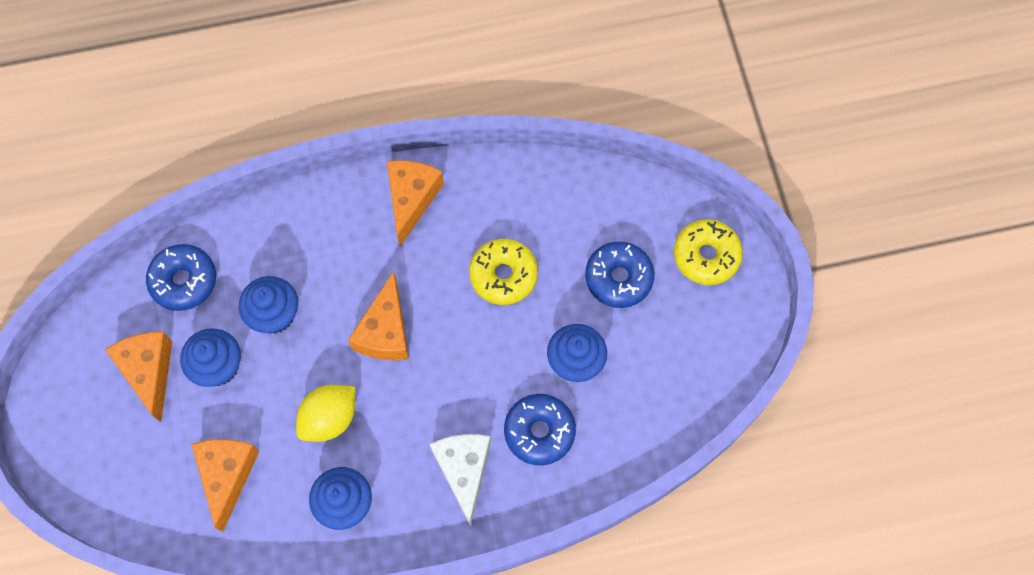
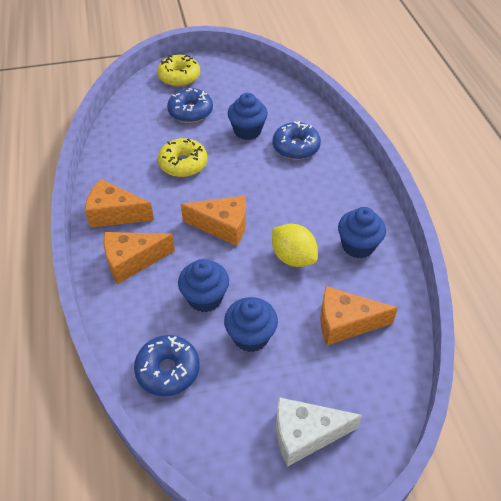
camera: 90 degrees left, 20 degrees down
(149, 371) = (256, 392): orange cheese -> orange cheese (132, 261)
(464, 471) = (326, 182): white cheese -> white cheese (305, 435)

